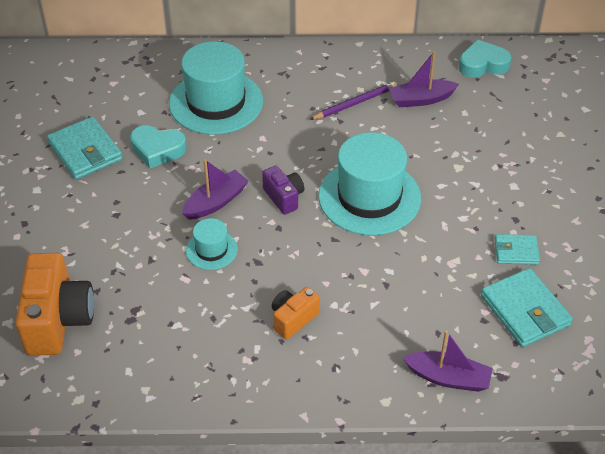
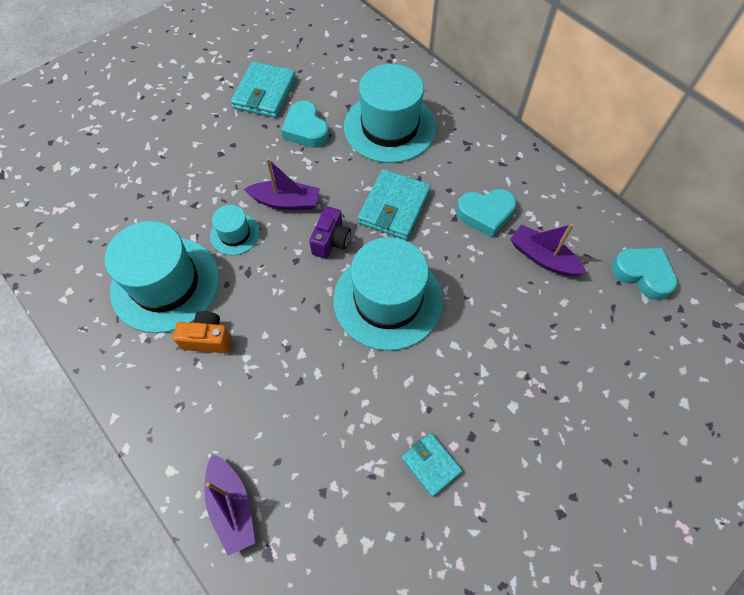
camera: 50 degrees right, 15 degrees up
(58, 320) = (96, 194): orange camera -> none
(211, 319) = (165, 284): none -> turquoise hat
(355, 103) = (485, 214): purple pencil -> turquoise heart
(525, 311) = (363, 522): turquoise wallet -> turquoise wallet (394, 207)

